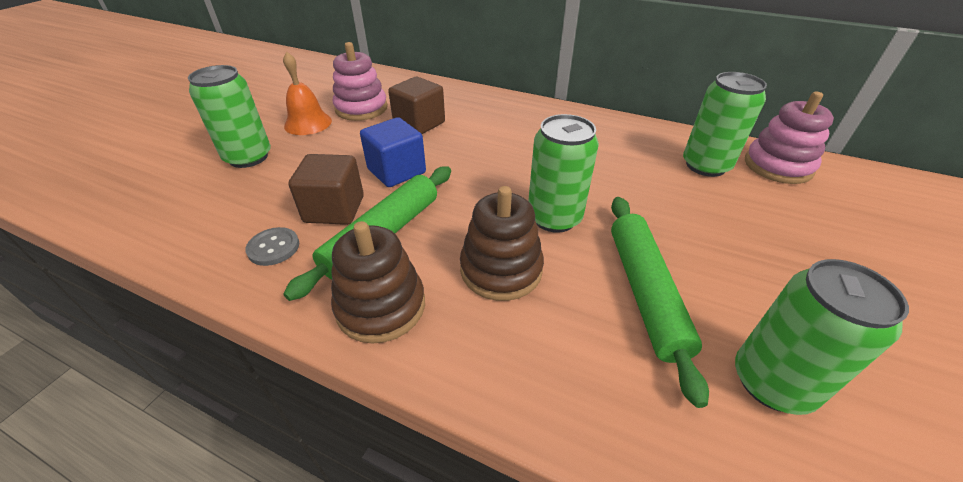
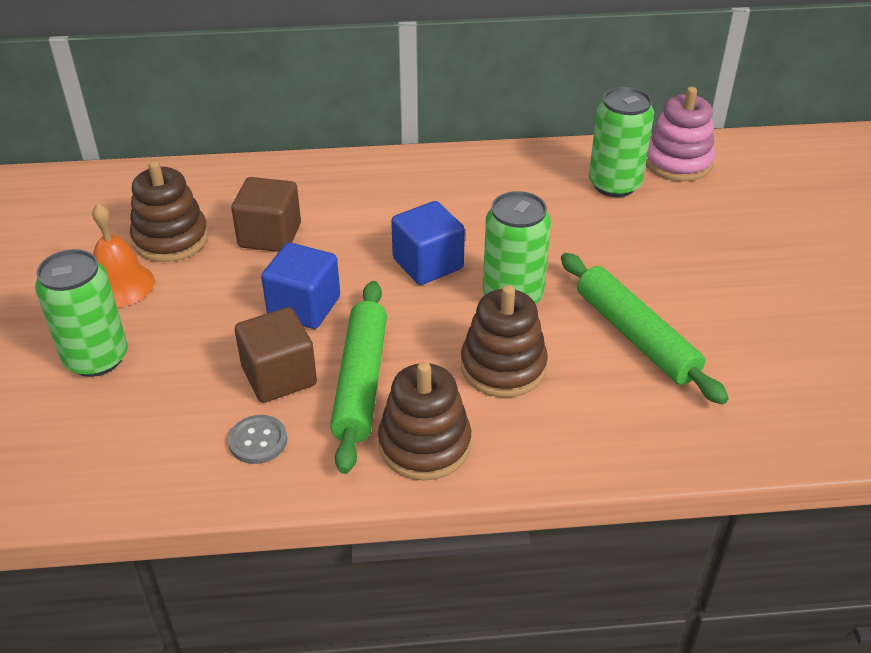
camera: 30 degrees left, 0 degrees up
(361, 108) = (171, 239): pink stacking toy -> brown stacking toy
(507, 173) = (428, 264): none -> blue cube
(772, 382) = (759, 367): green can -> none

